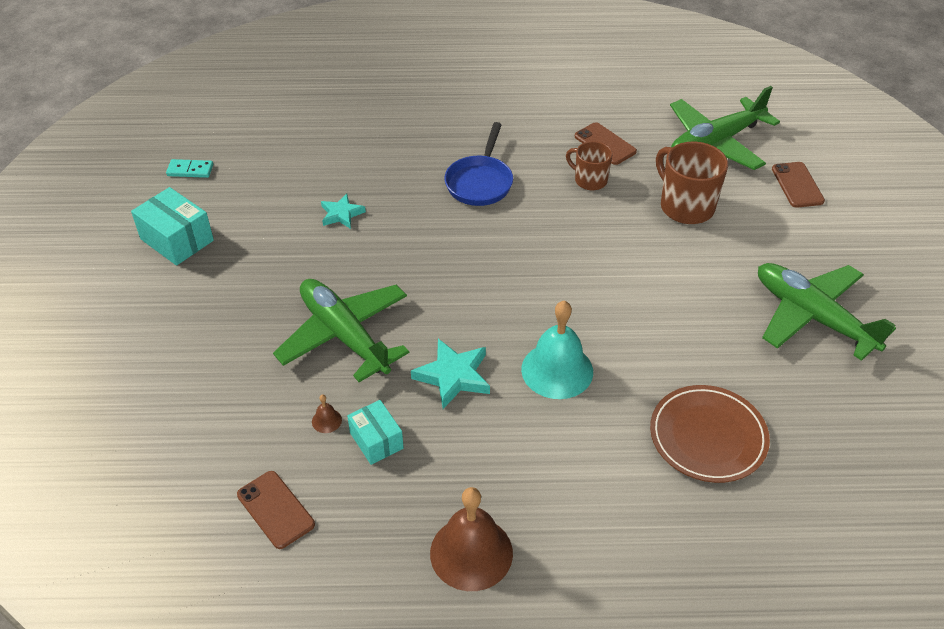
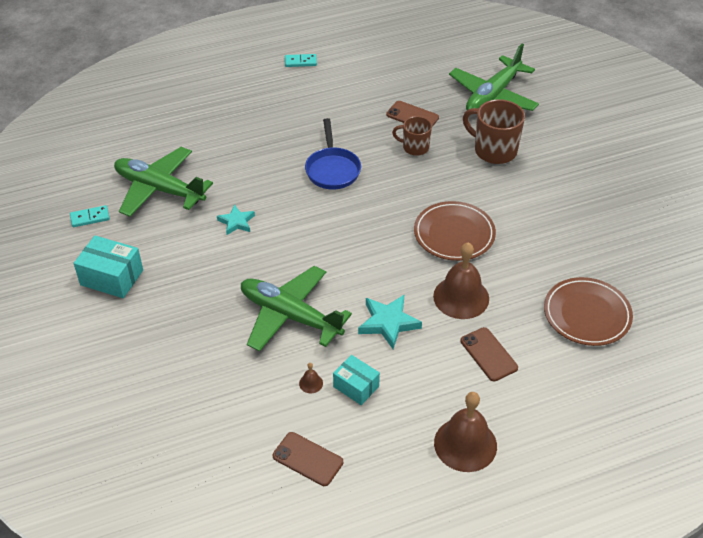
camera: 20 degrees left, 0 degrees up
(506, 56) = (300, 62): none -> turquoise domino
(557, 370) = (461, 297): turquoise bell -> brown bell
(586, 292) = (454, 234): none -> brown plate
(797, 185) = (565, 115): brown phone -> brown phone (488, 354)
(812, 317) = (618, 210): green plane -> green plane (159, 189)

